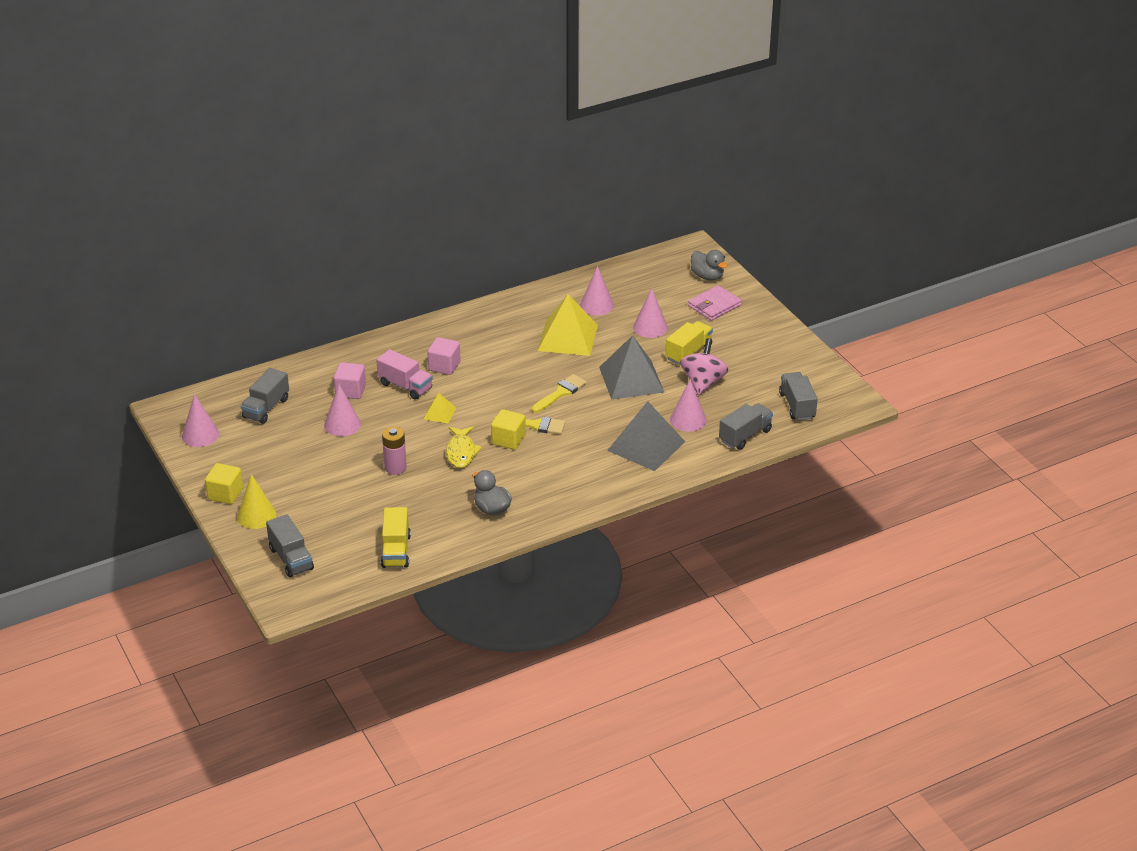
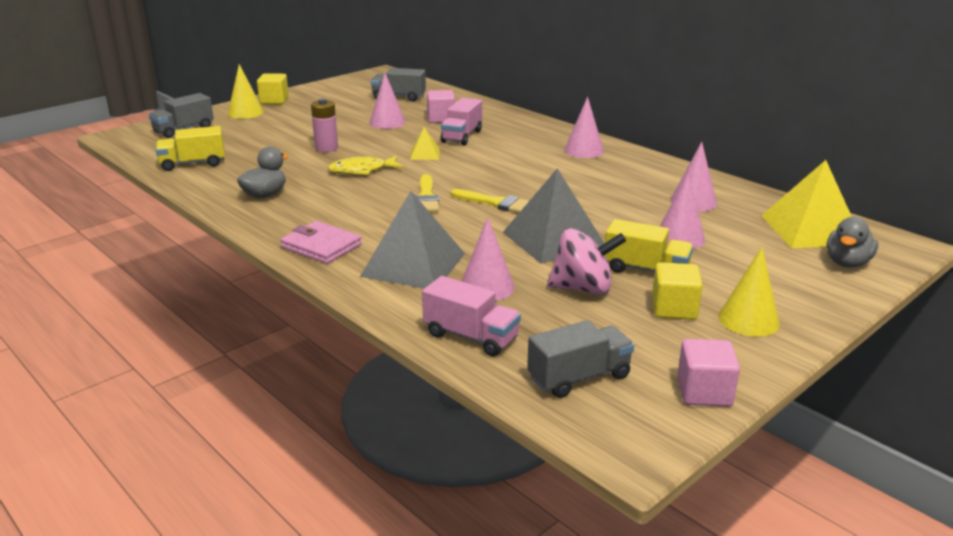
camera: 75 degrees right, 10 degrees down
(200, 435) = (352, 85): pink cone -> pink cone (584, 150)
(444, 366) = (507, 146): pink cube -> pink cube (704, 392)
(508, 440) = (392, 188): yellow cube -> yellow cube (674, 309)
(568, 337) = (610, 194): yellow pyramid -> yellow pyramid (811, 229)
(714, 305) = (781, 276): pink wallet -> pink wallet (321, 246)
(745, 436) = (471, 337): grey truck -> pink truck
(759, 333) = (748, 320): none -> yellow cone

